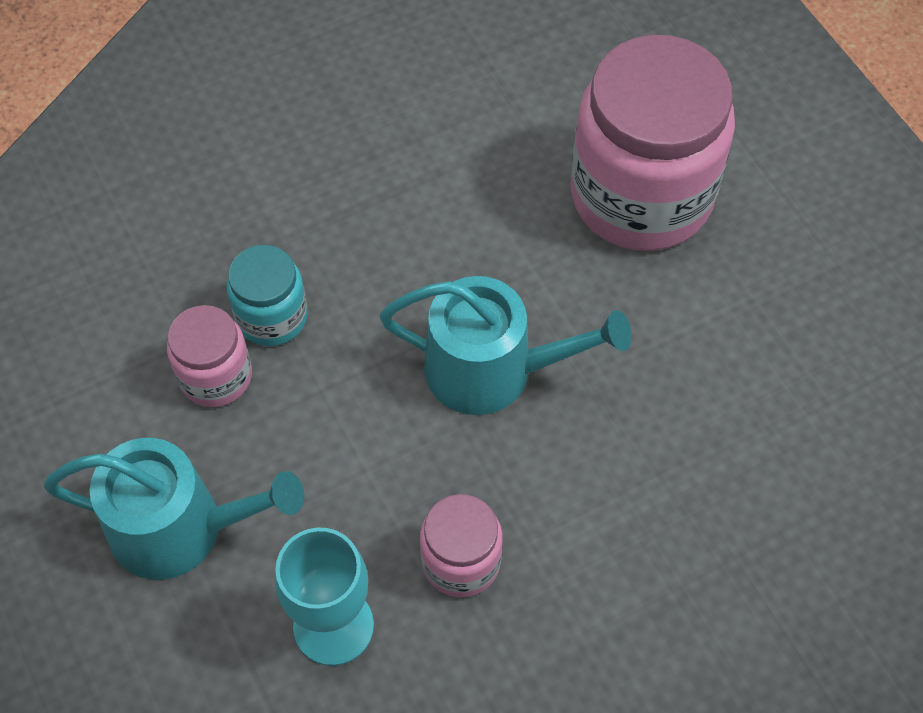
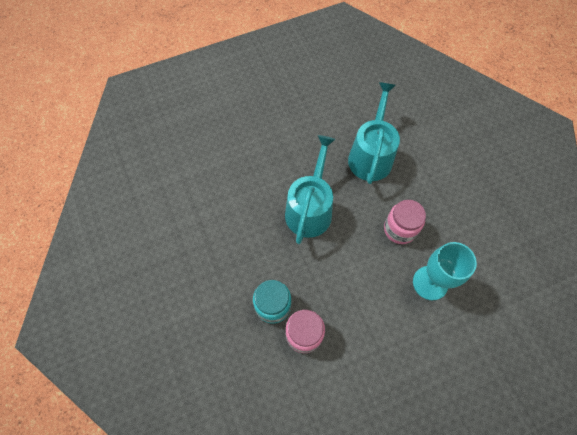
camera: 85 degrees left, 5 degrees up
(180, 528) = (384, 352): turquoise watering can -> turquoise watering can (371, 155)
(641, 195) = (227, 141): pink jar -> none

